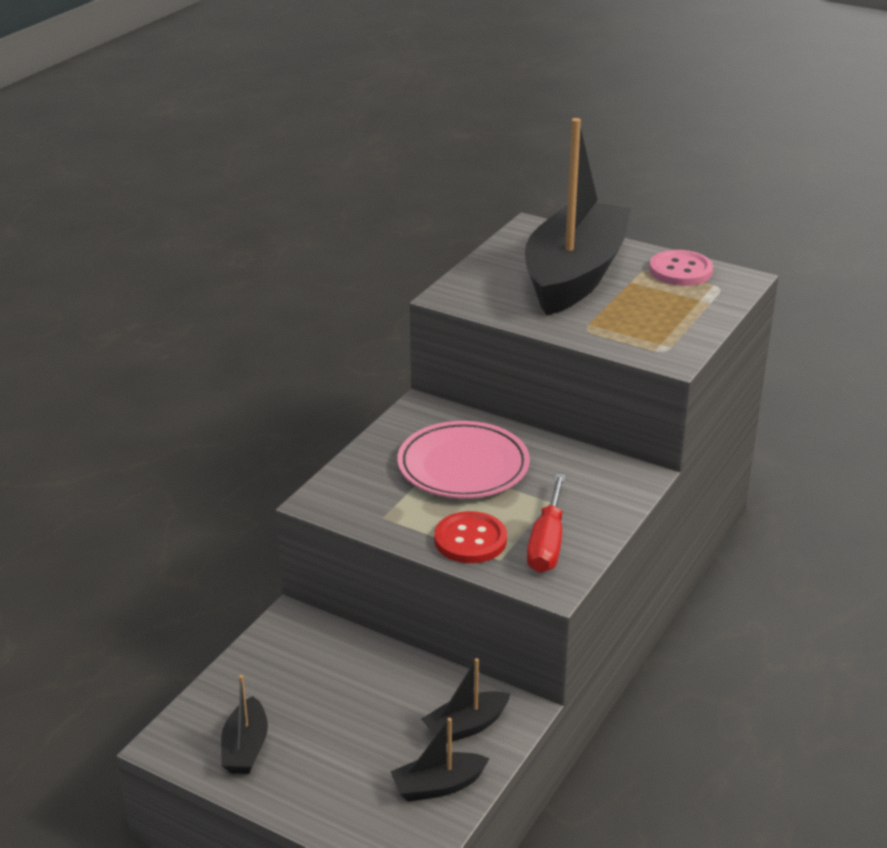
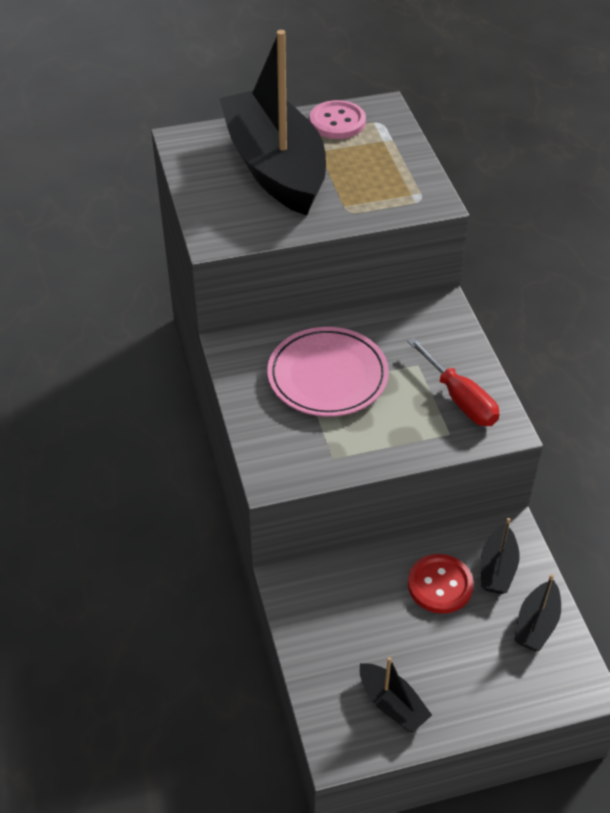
camera: 45 degrees left, 15 degrees up
(470, 540) = (412, 432): red button -> red button (440, 585)

